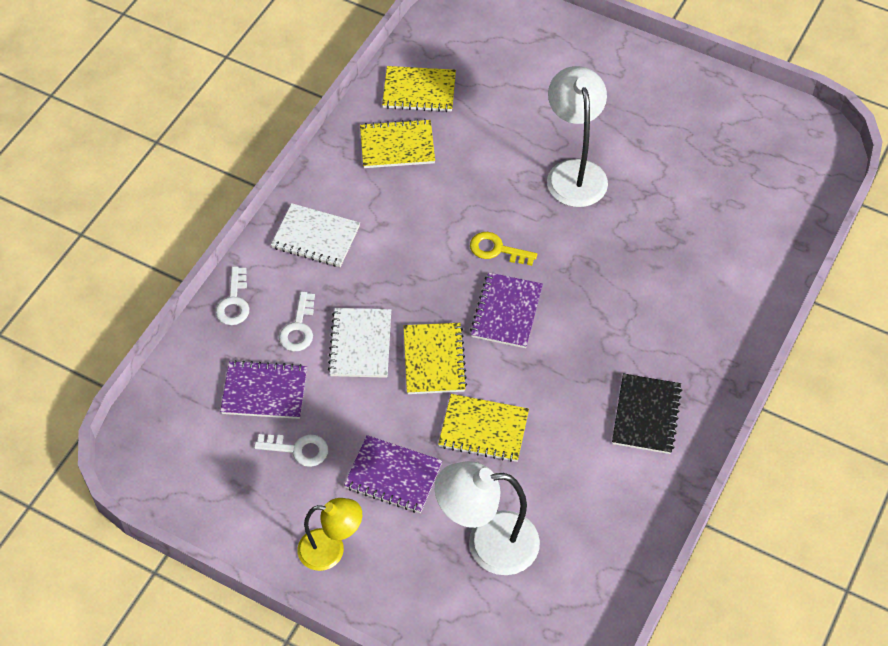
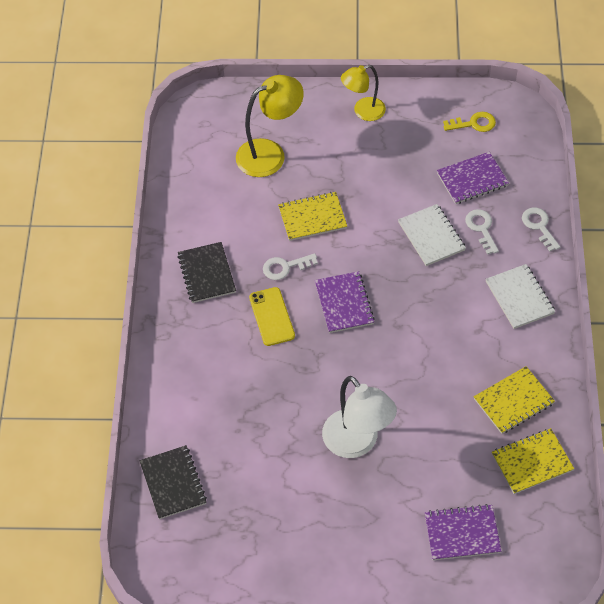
camera: 155 degrees right, 0 degrees up
(298, 449) = (424, 155): white key -> white key (285, 267)
(316, 237) = (519, 297): white notebook -> white notebook turned 75 degrees clockwise
(393, 475) = (353, 166): purple notebook -> purple notebook (462, 533)
(434, 360) = (374, 247): yellow notebook -> none
(487, 543) = (270, 154): white lamp -> yellow lamp
(497, 249) = (379, 348): yellow key -> yellow key (473, 124)
(595, 332) = (272, 316): none -> yellow phone
(778, 211) = (173, 483): none -> black notebook

